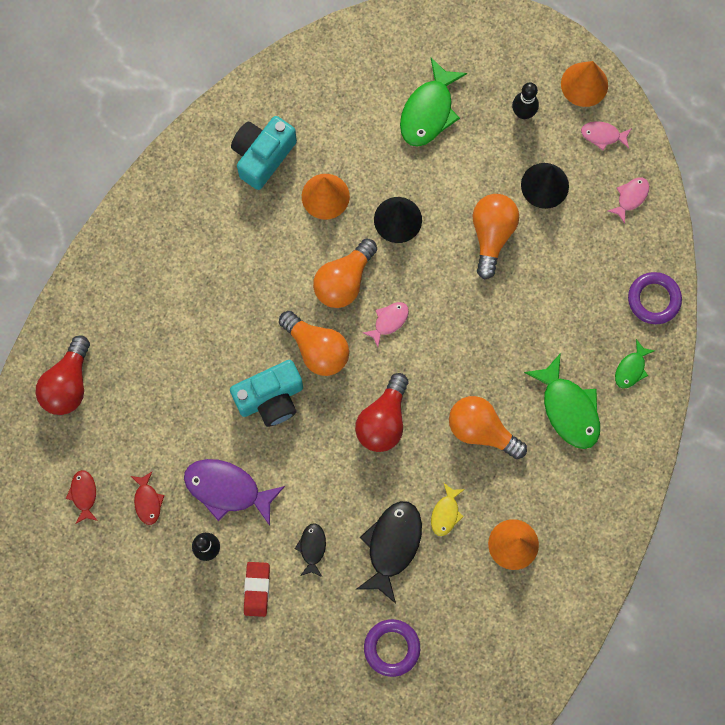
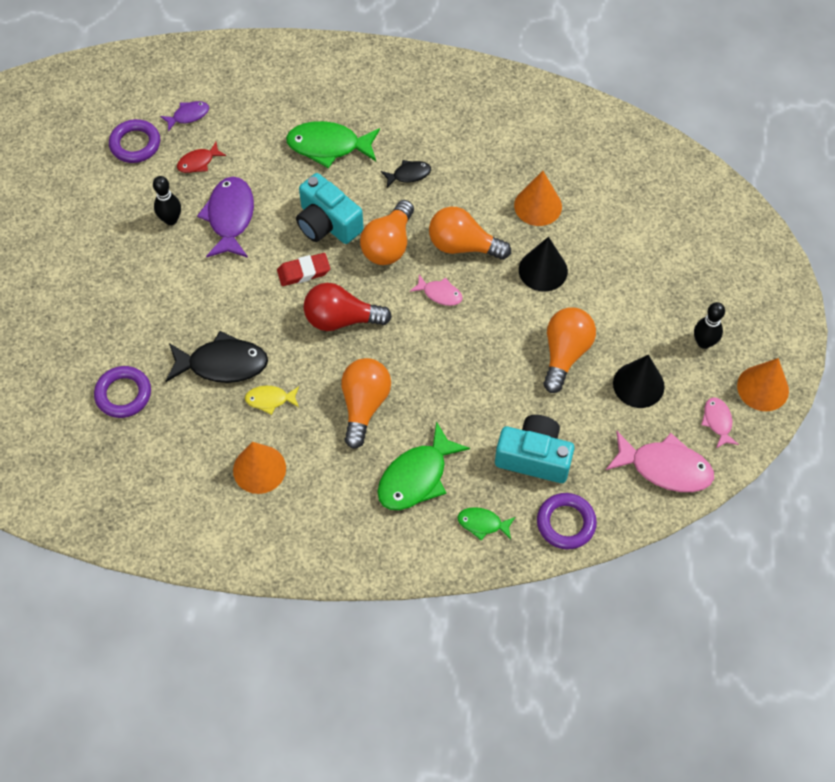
camera: 70 degrees right, 15 degrees down
(68, 384) = (282, 74): red light bulb -> none
(84, 494) = (188, 116): red fish -> purple fish
(99, 559) = (135, 144): none -> purple ring
(257, 589) = (145, 268): red eraser -> red eraser (304, 272)
(262, 156) = (552, 146): turquoise camera -> turquoise camera (534, 457)
(312, 548) = (198, 299): black fish -> black fish (409, 175)
(429, 111) = (663, 262): green fish -> green fish (328, 146)
(491, 235) = (565, 354): orange light bulb -> orange light bulb turned 60 degrees counterclockwise
(630, 197) = (665, 468): pink fish -> pink fish, size x1.88

